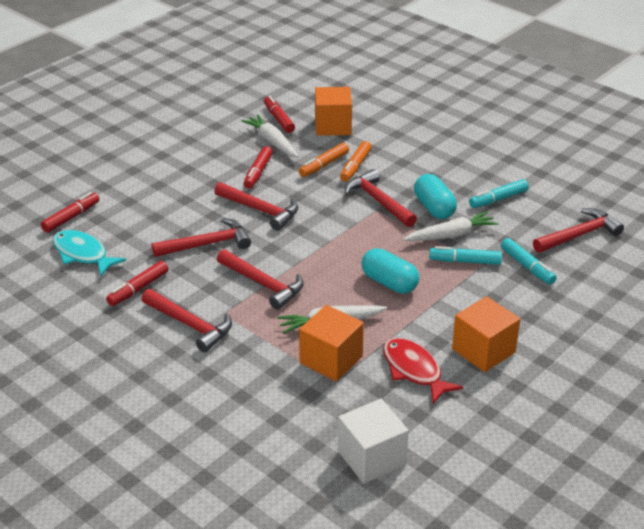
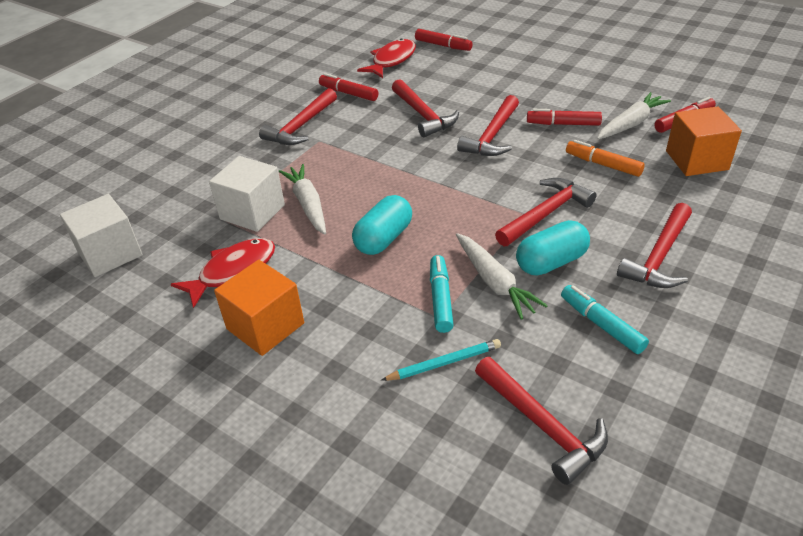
camera: 85 degrees right, 5 degrees up
(83, 254) = (392, 60): turquoise fish -> red fish
(263, 284) = (366, 156): red hammer -> red hammer (659, 257)
(331, 359) = (252, 212): orange cube -> white cube
(355, 166) = (614, 188): orange marker -> none
(527, 266) = (444, 363): turquoise marker -> turquoise pencil

